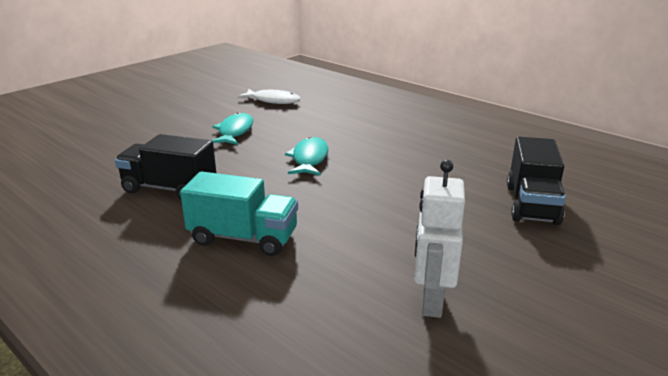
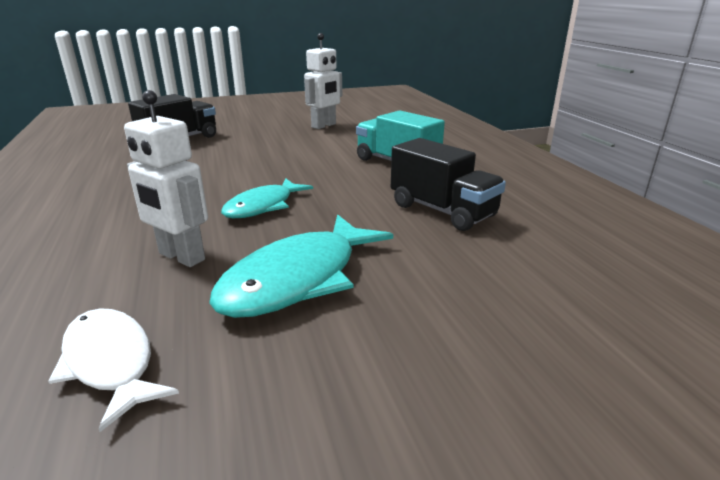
camera: 150 degrees left, 0 degrees up
(234, 131) = (298, 279): turquoise fish -> turquoise fish, size x1.55
(307, 126) = (181, 257): none -> white robot

